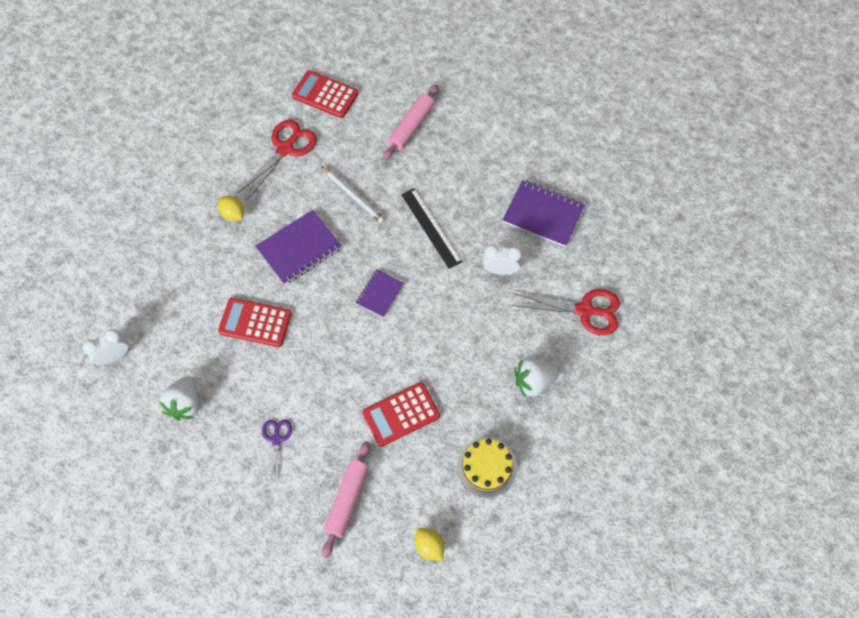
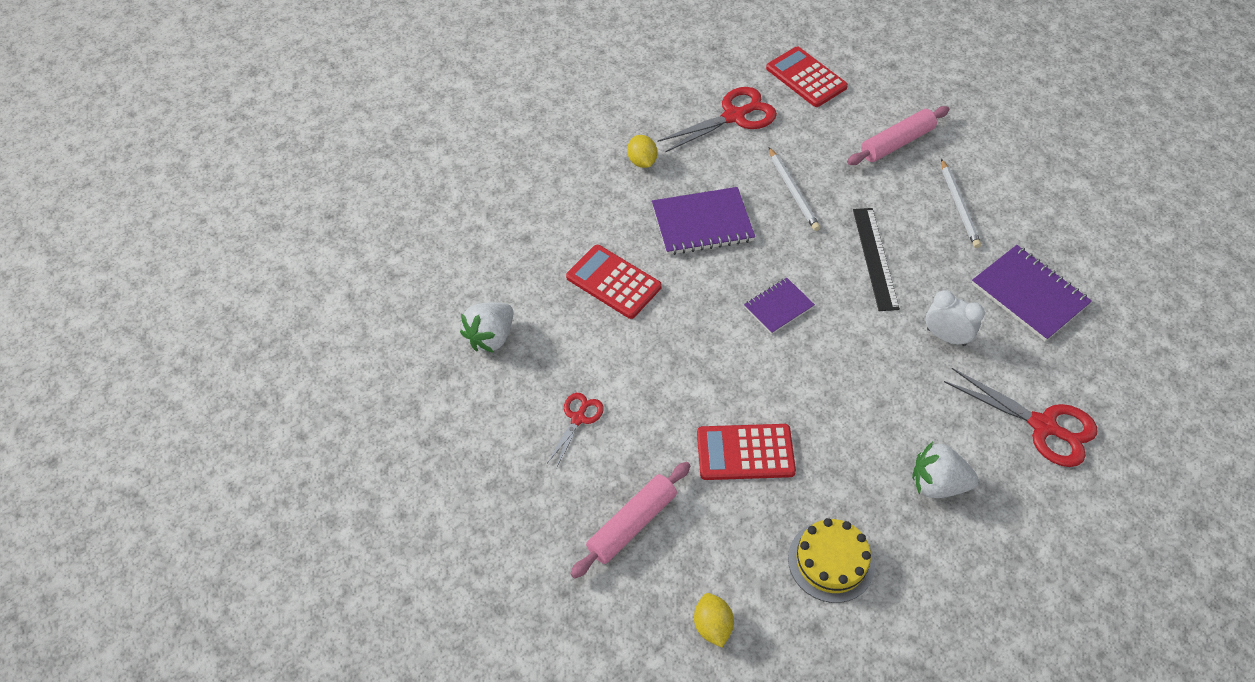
camera: 25 degrees right, 10 degrees down
(114, 356) = (437, 257): white clock -> none
(276, 439) = (578, 418): purple scissors -> red scissors
(472, 162) = (959, 206): none -> white pencil

